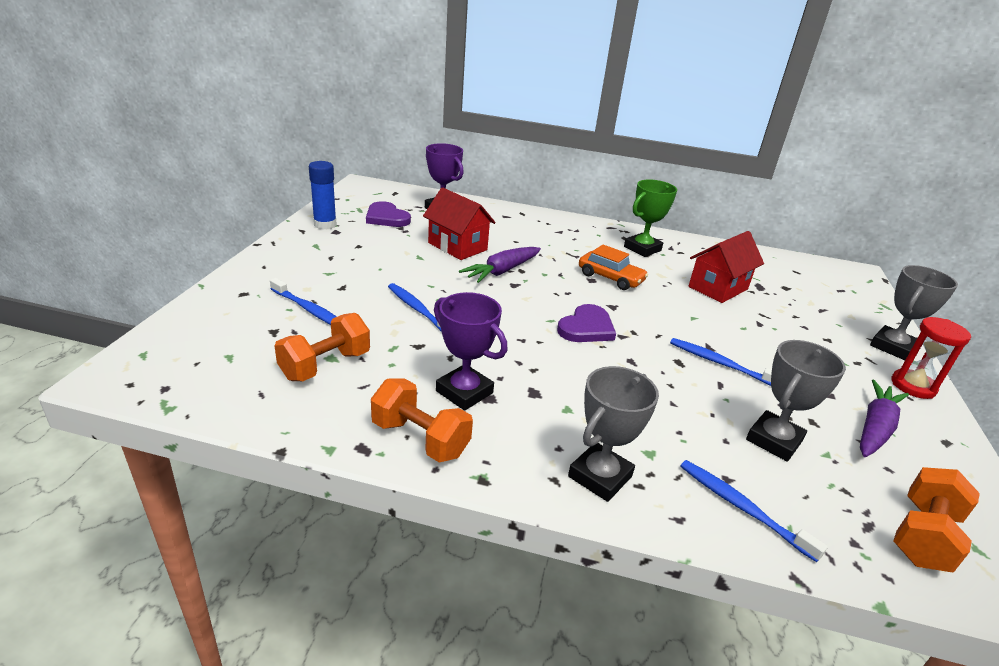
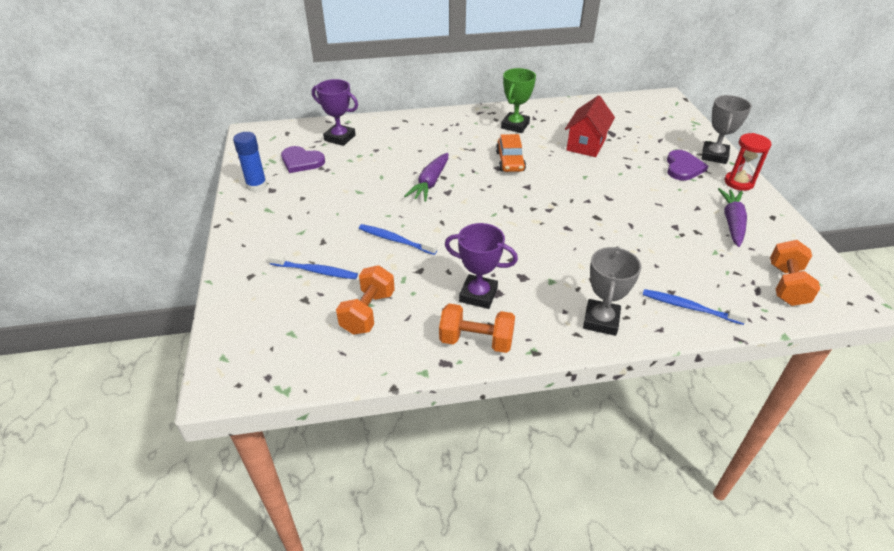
camera: 20 degrees left, 10 degrees up
(457, 246) = (380, 171): red house -> none
(586, 328) = (522, 211): purple heart -> purple heart (683, 167)
(610, 278) = (510, 161): orange car -> orange car turned 75 degrees clockwise
(720, 363) = (622, 208): blue toothbrush -> none
(774, 440) = (682, 254): grey trophy -> none

